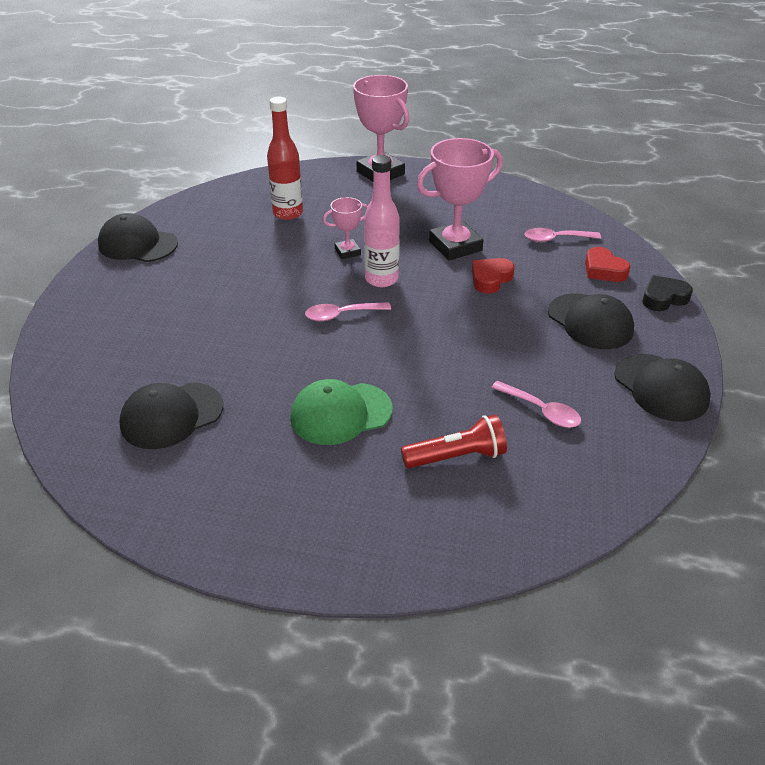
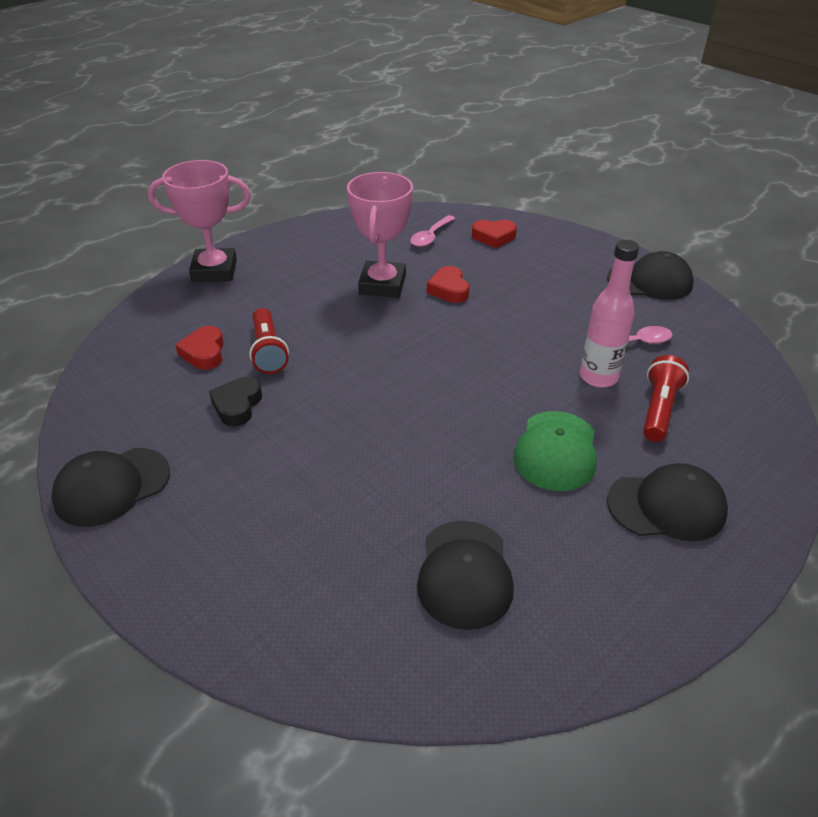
camera: 55 degrees left, 0 degrees up
(288, 213) = (204, 352): red bottle -> red heart
(316, 236) = (268, 351): none -> red flashlight
(341, 315) = (413, 390): pink spoon -> none
(347, 252) = (319, 344): pink trophy -> none
(381, 279) = (385, 344): pink bottle -> pink bottle (598, 377)
(590, 322) = (550, 272): black cap -> black cap (667, 506)
(663, 298) = (552, 231): black heart -> black heart (237, 405)

